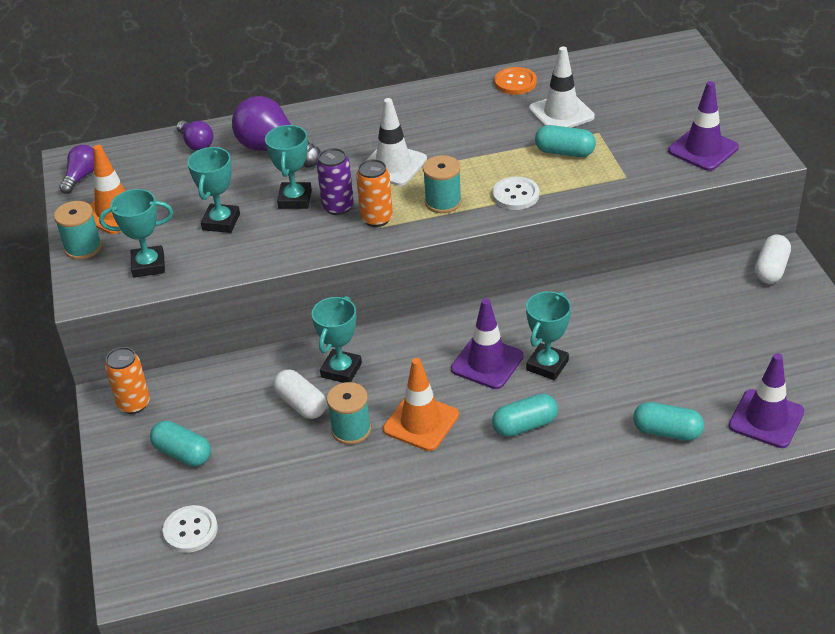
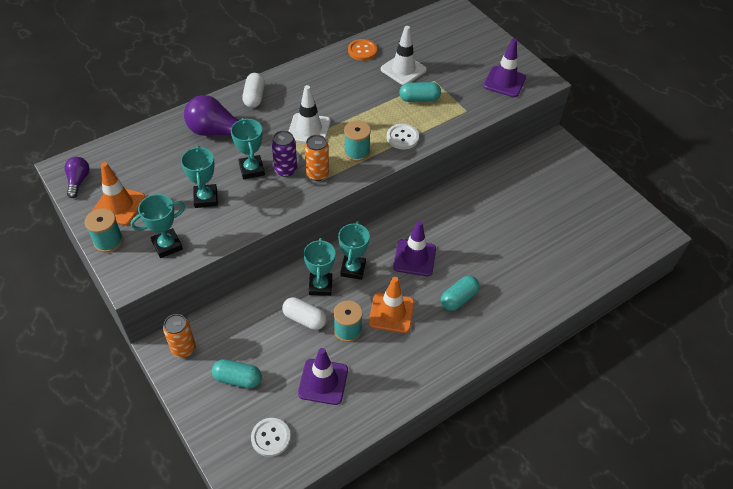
camera: 25 degrees left, 10 degrees up
(196, 143) = (156, 137): purple light bulb -> none
(547, 365) = (453, 251): turquoise trophy -> turquoise trophy (353, 269)
(667, 432) = (546, 281): turquoise capsule -> none
(766, 419) = (598, 258): purple traffic cone -> purple traffic cone (323, 382)
(771, 269) = (556, 153): white capsule -> white capsule (254, 97)

